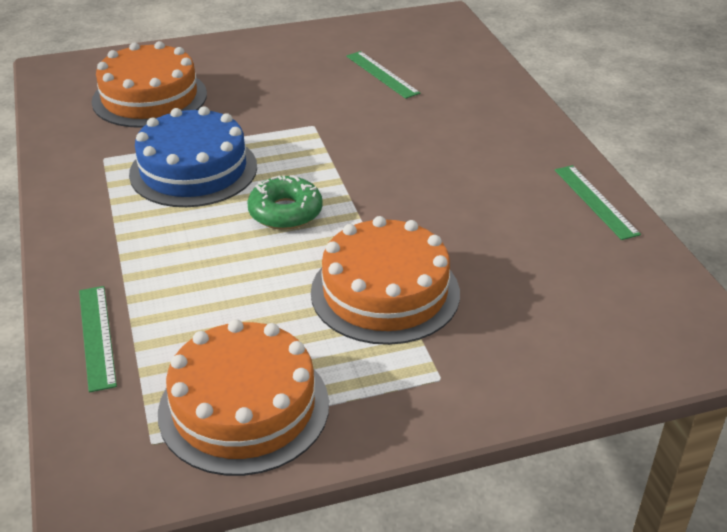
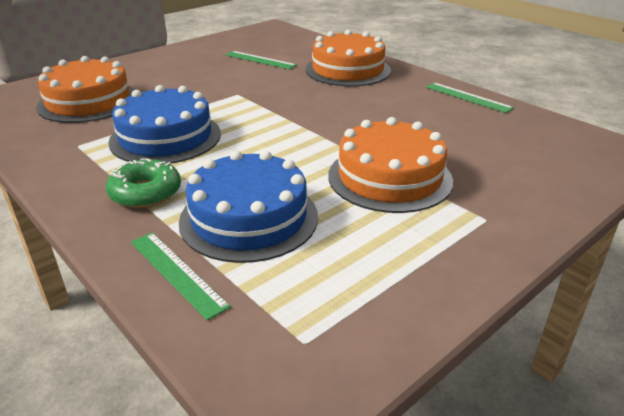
camera: 25 degrees left, 5 degrees down
(201, 297) = (249, 218): none -> blue cake
(244, 407) = (360, 286): orange cake -> orange cake (348, 70)
(285, 212) = (265, 147): green donut -> green donut (145, 193)

